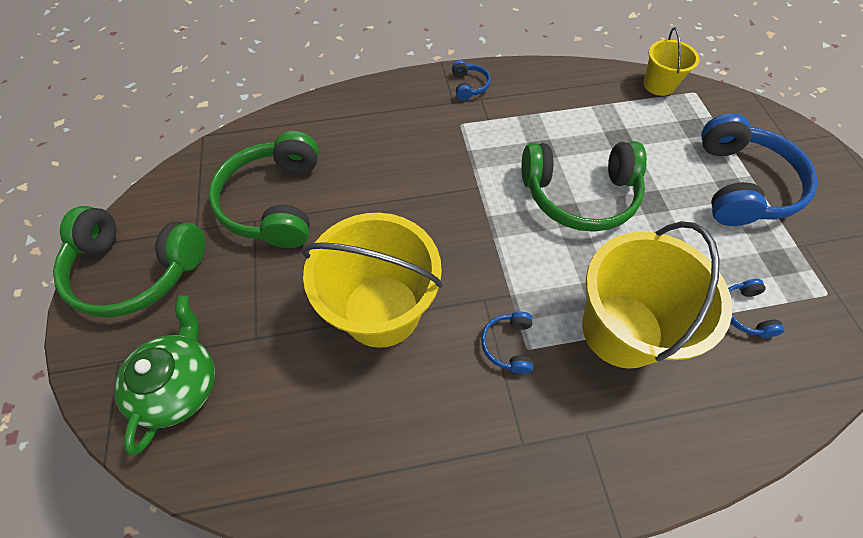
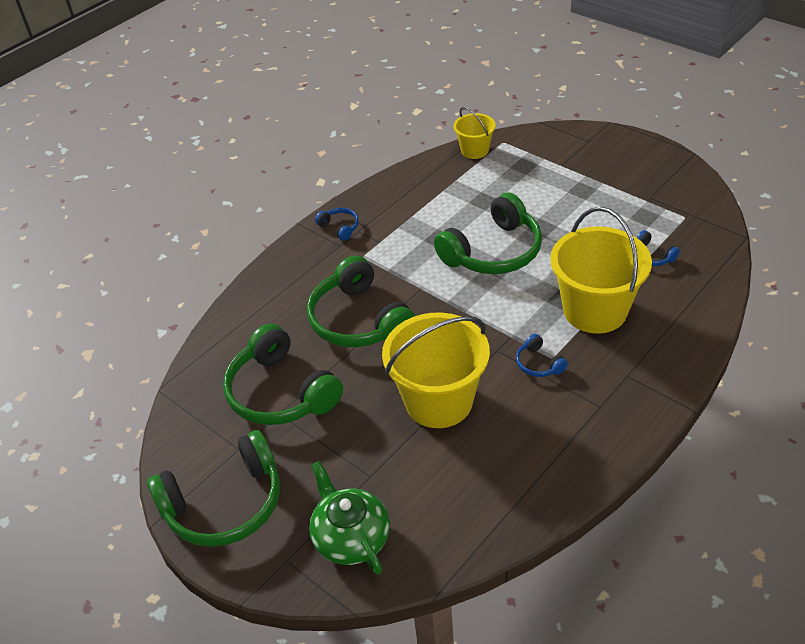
camera: 35 degrees left, 15 degrees down
(398, 181) = (359, 320): none -> green headphones
(741, 185) = (585, 185): blue headphones -> none

